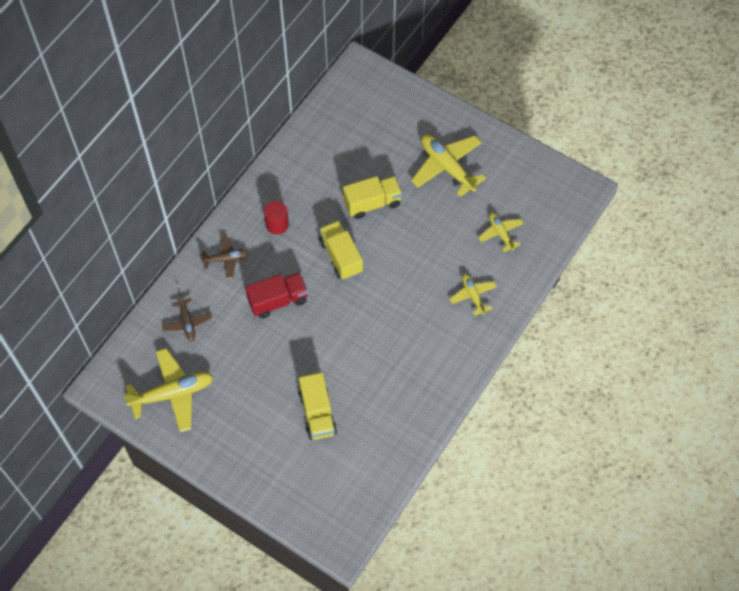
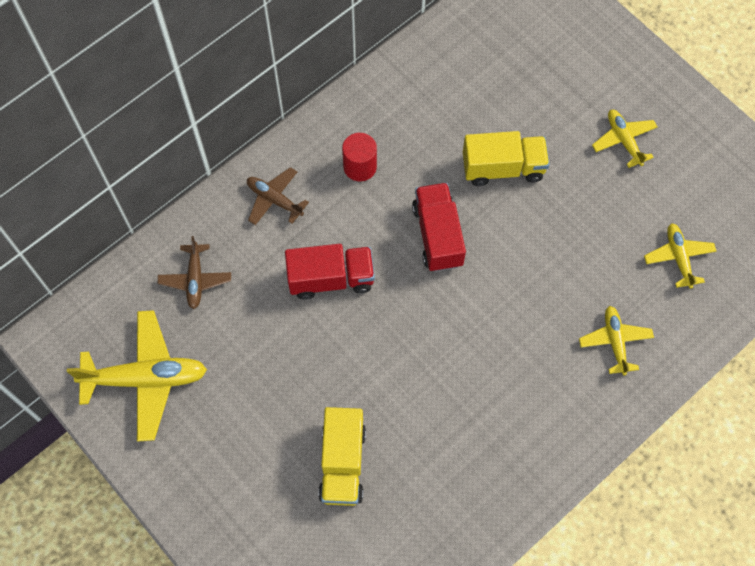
camera: 15 degrees right, 5 degrees up
(226, 259) = (274, 199): brown plane -> brown plane turned 150 degrees counterclockwise
(341, 256) = (437, 235): yellow truck -> red truck
(447, 167) = (624, 140): yellow plane -> yellow plane, size x0.56

